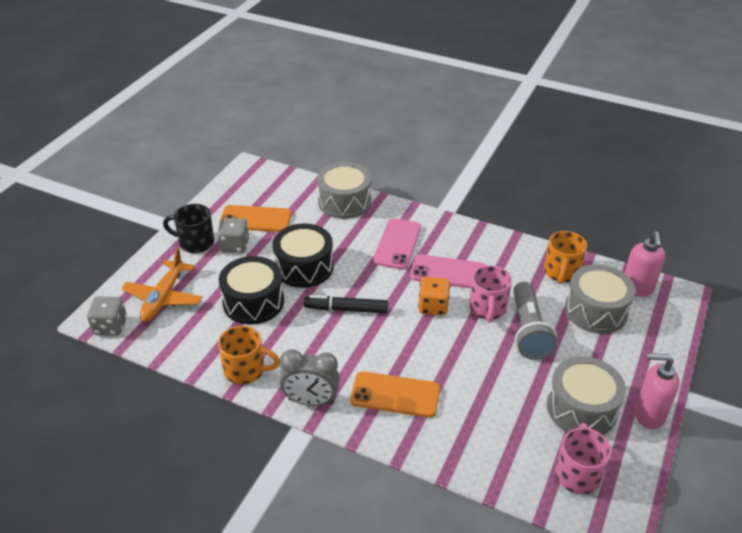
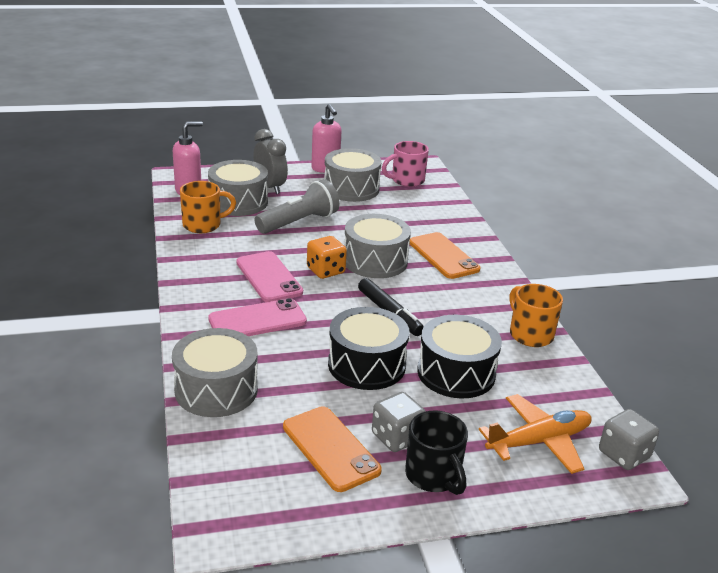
camera: 130 degrees left, 10 degrees down
(311, 401) = (505, 289): grey clock -> grey clock (270, 187)
(424, 343) = (375, 261): none -> grey drum
(487, 309) = (295, 245): pink mug -> none

